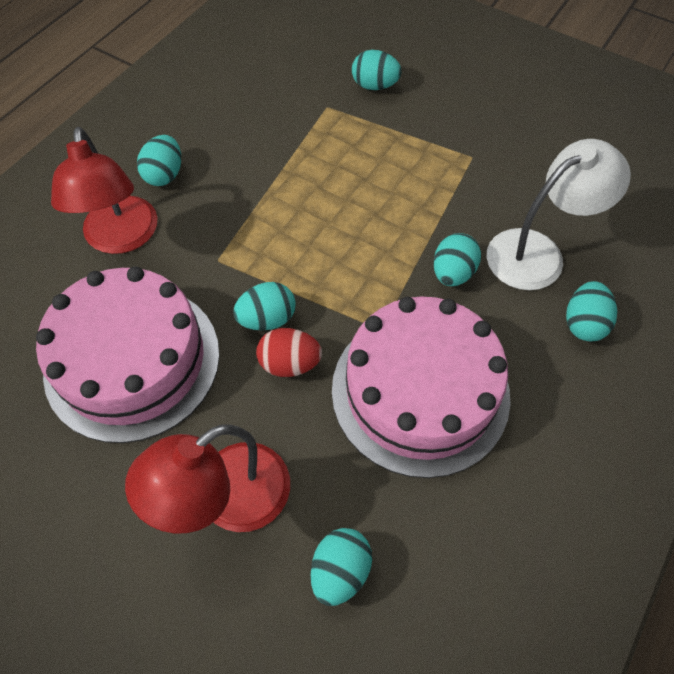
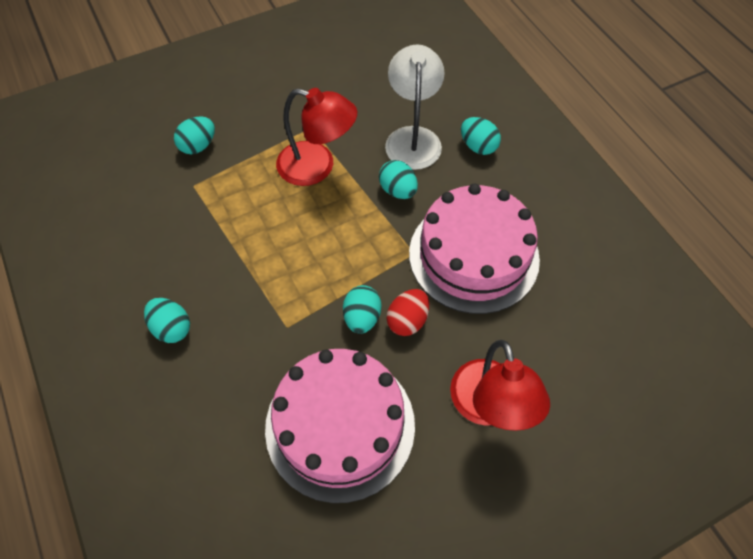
camera: 60 degrees left, 0 degrees up
(121, 238) = (215, 387): red lamp -> red lamp (317, 167)
(340, 571) = (569, 362): turquoise egg -> none

